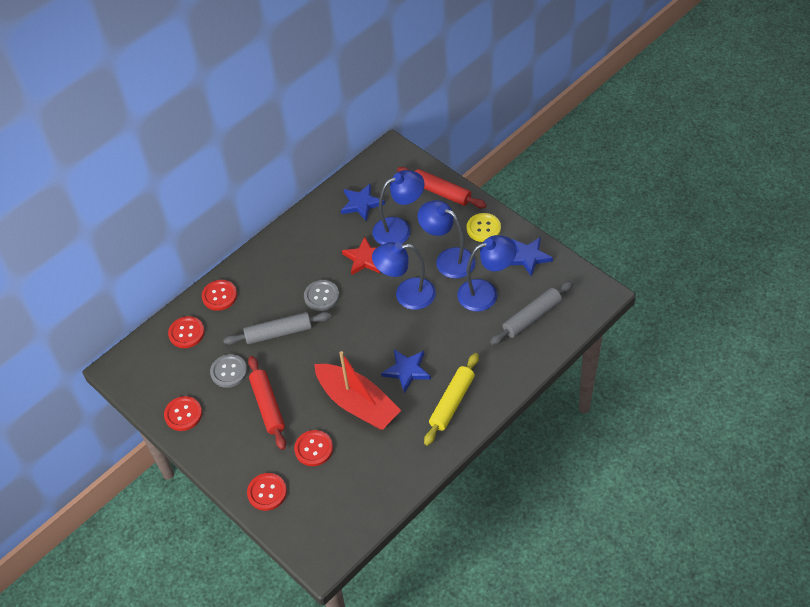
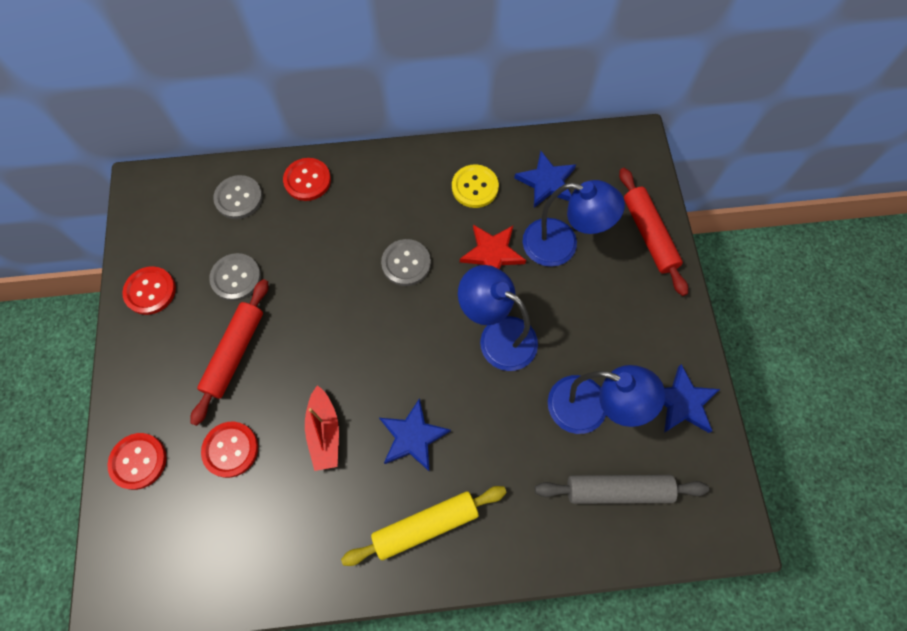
camera: 35 degrees right, 15 degrees up
(186, 333) = (239, 198): red button -> grey button
(278, 333) = (324, 272): grey rolling pin -> none
(357, 403) = (324, 432): red boat -> red boat, size x0.56
(448, 259) = (583, 328): blue lamp -> none
(483, 228) = (659, 320): yellow button -> yellow button (475, 187)

